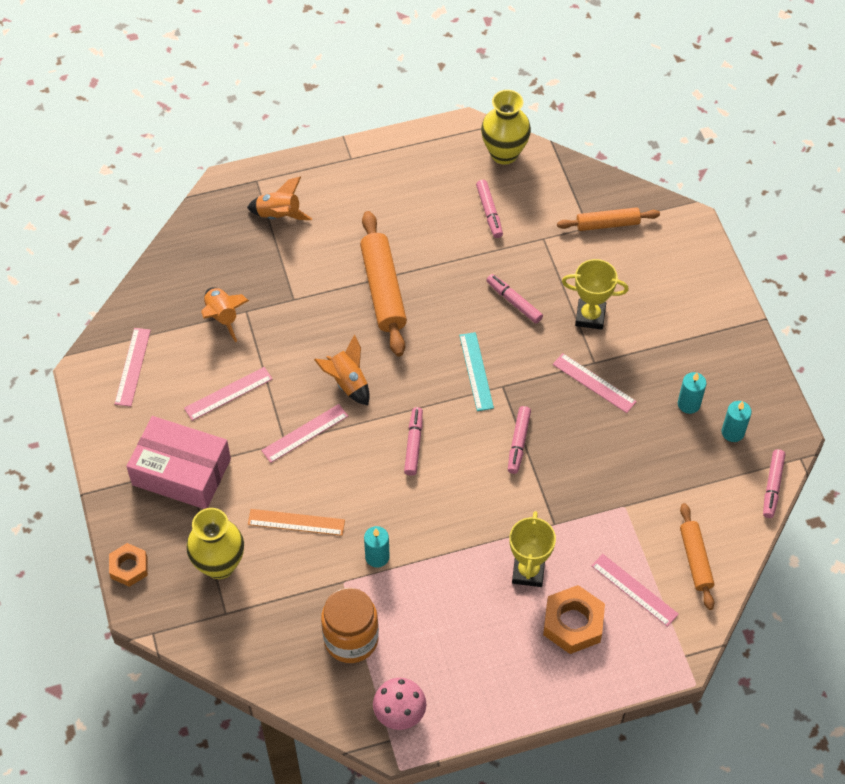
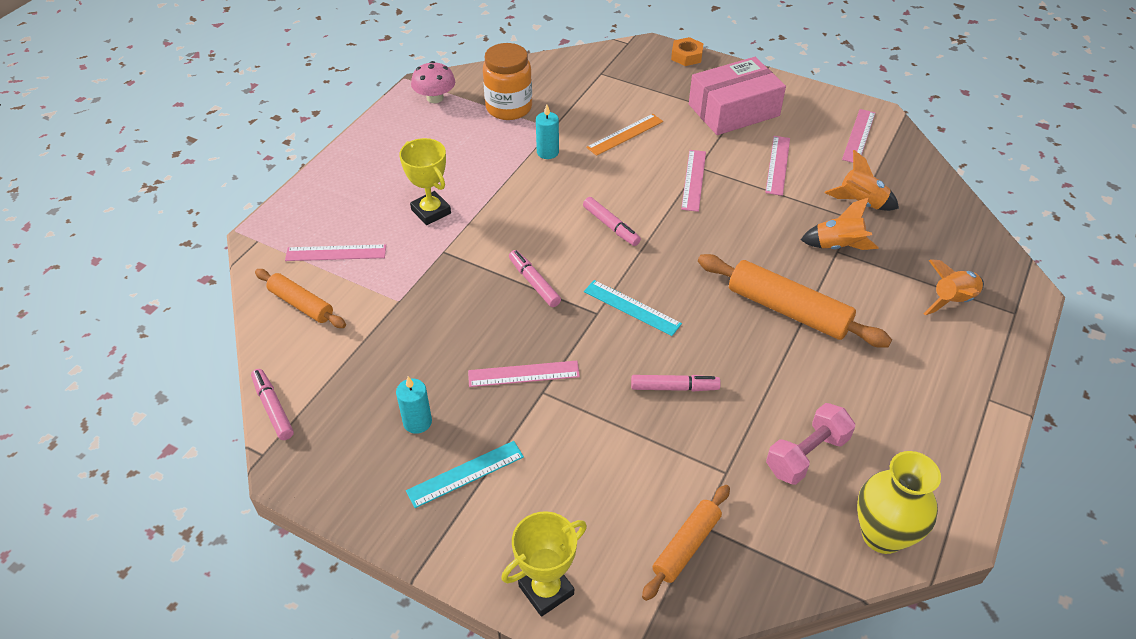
camera: 135 degrees right, 10 degrees down
(132, 366) = (859, 136): pink ruler -> pink ruler turned 60 degrees clockwise
(219, 565) = (638, 88): yellow vase -> none
(347, 382) = (713, 228): orange rocket -> orange rocket (837, 246)
(489, 212) = (806, 455): pink marker -> pink dumbbell
(573, 623) = (365, 205): orange nut -> none
(590, 316) = (592, 430): yellow trophy -> yellow trophy (546, 590)
(688, 350) = (465, 474): none -> turquoise ruler
(732, 432) = (351, 428): turquoise candle -> none

